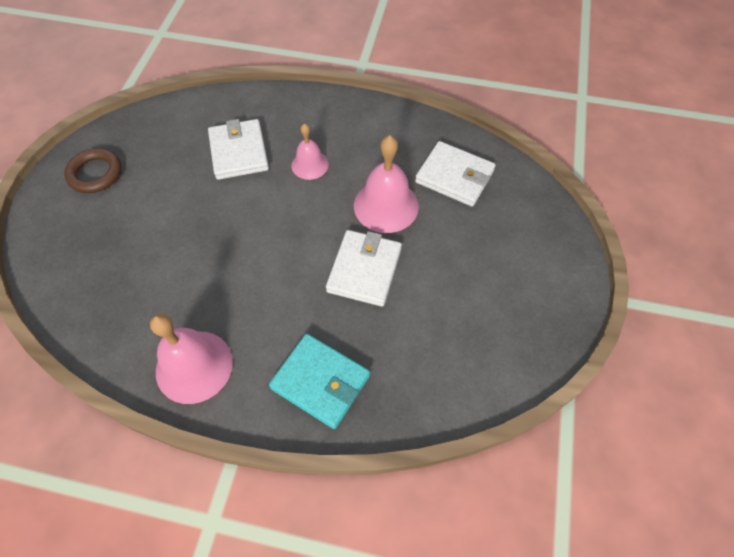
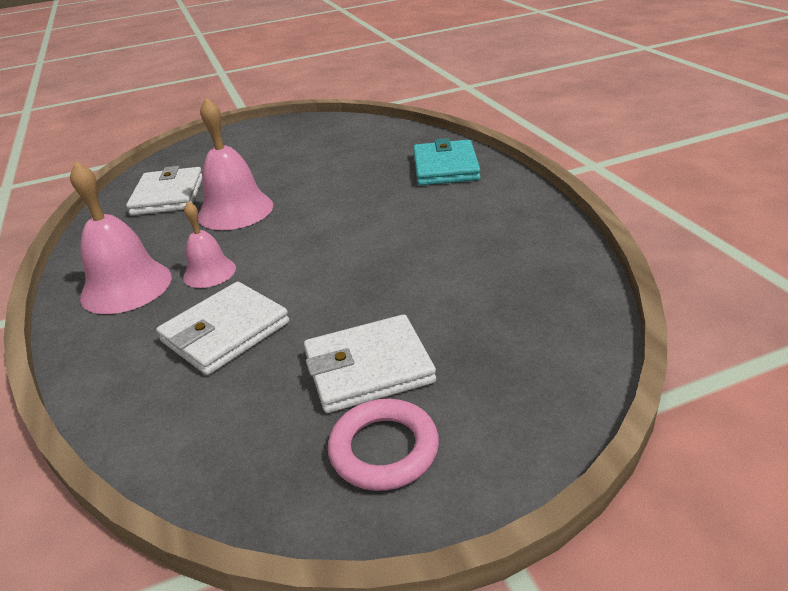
camera: 120 degrees left, 25 degrees down
(95, 173) = (384, 449): brown ring -> pink ring
(194, 366) = (515, 216): pink bell -> pink bell (126, 286)
(364, 270) = (322, 191): white wallet -> white wallet (368, 368)

